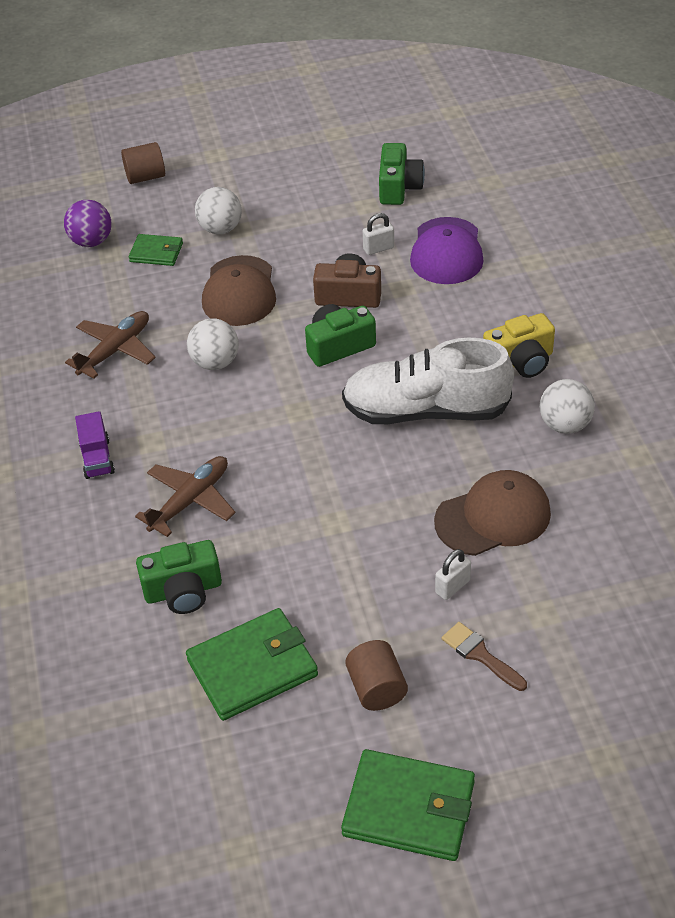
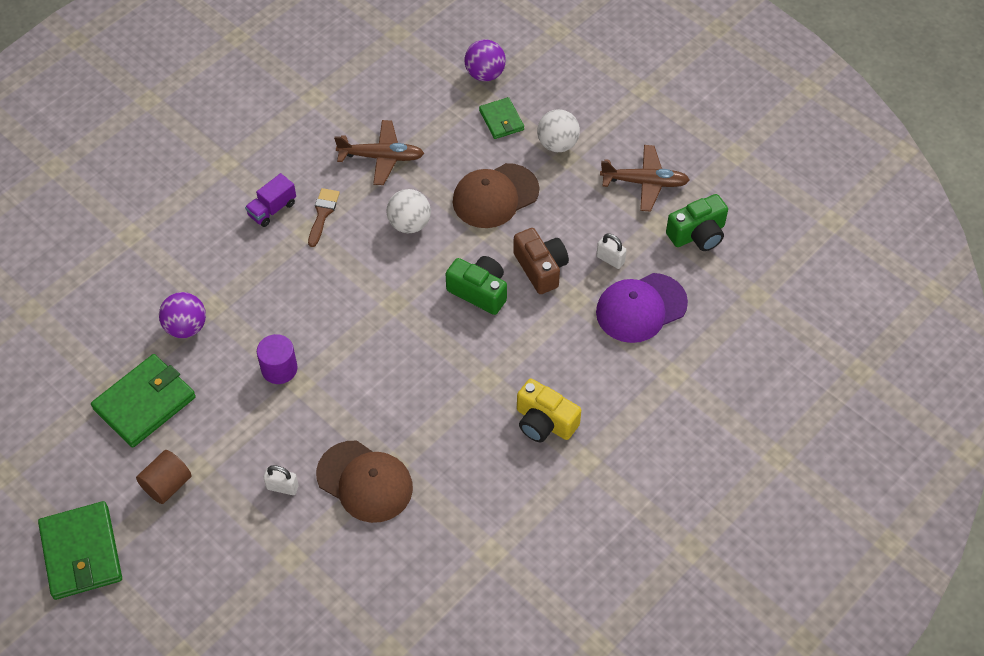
camera: 55 degrees right, 10 degrees up
(145, 177) = (582, 62): brown cylinder -> none
(183, 591) = (186, 327): green camera -> purple ball
(190, 500) = (267, 286): brown plane -> brown plane (645, 183)
(253, 668) = (145, 403): green wallet -> green wallet turned 75 degrees counterclockwise
(303, 531) = (279, 369): none -> purple cylinder
(425, 411) = (447, 384): white shoe -> none
(480, 655) = (230, 534): brown brush -> brown brush (323, 214)
(564, 425) = (492, 486): white ball -> none

